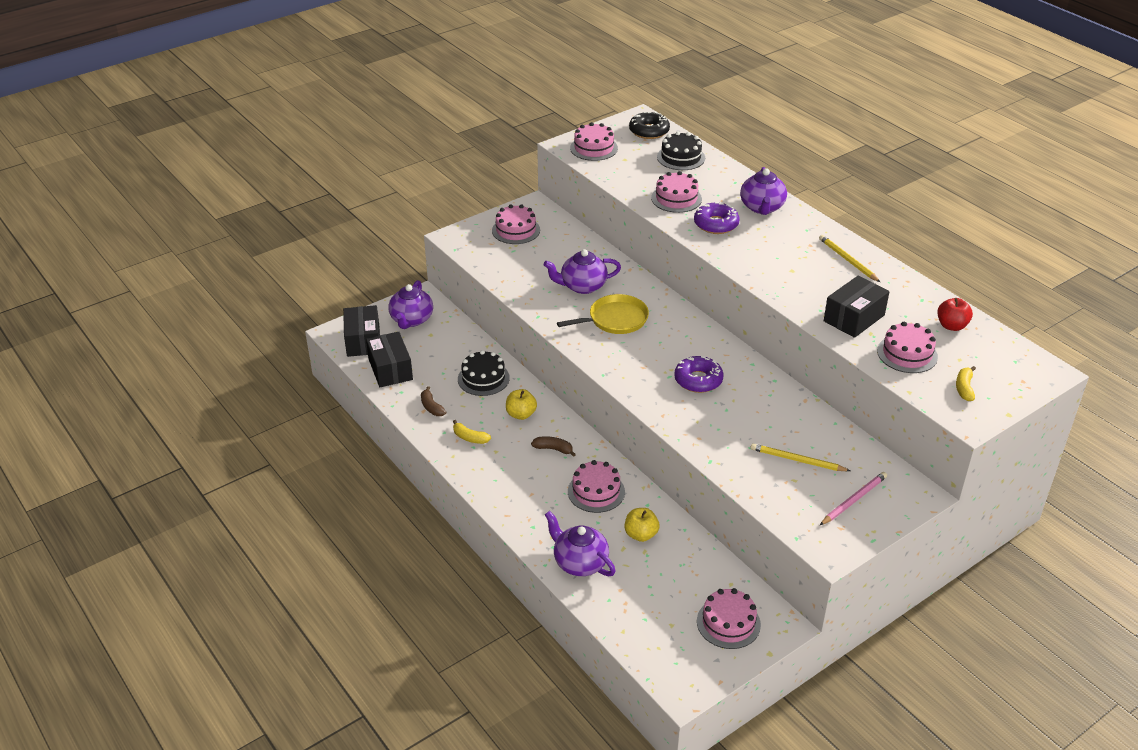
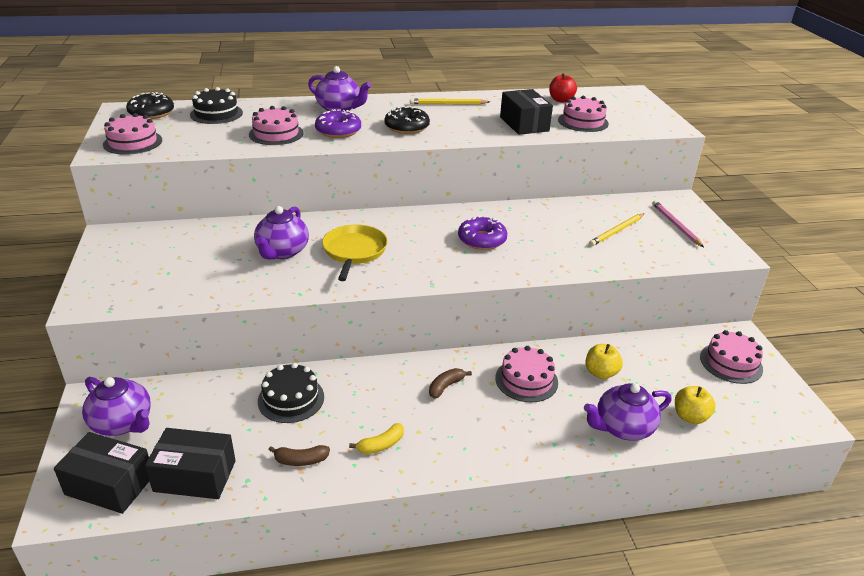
camera: 65 degrees left, 5 degrees down
(516, 230) = (135, 259): pink cake -> none
(521, 414) = (374, 391): yellow apple -> yellow apple (690, 417)
(765, 255) = (407, 127): none -> black donut
(964, 388) = (635, 118): yellow banana -> none

